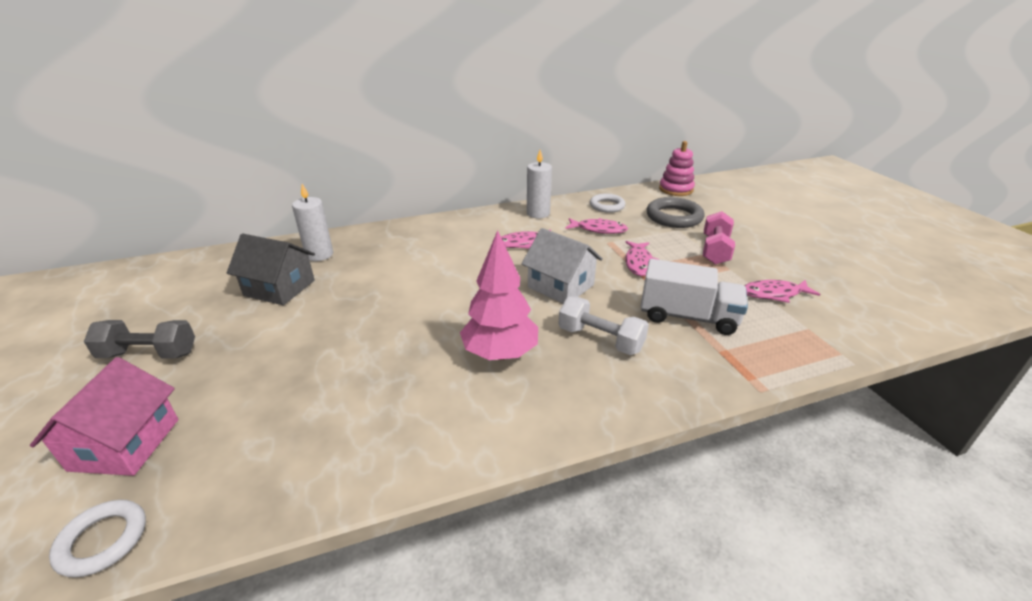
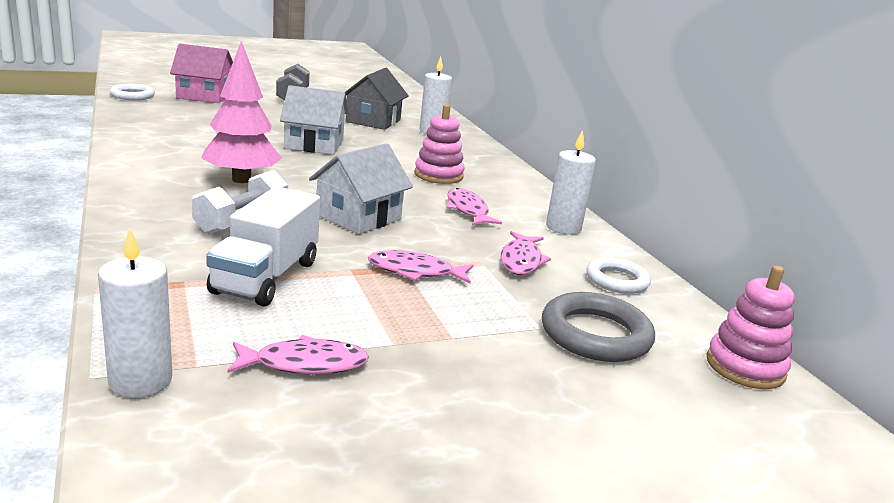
camera: 85 degrees right, 10 degrees down
(375, 320) = (314, 145): none -> white house
(450, 253) = (438, 175): none -> pink stacking toy
(715, 250) = (463, 346): pink dumbbell -> none
(774, 294) = (305, 364): pink fish -> pink fish turned 90 degrees clockwise
(840, 344) = (140, 381): none -> white candle

